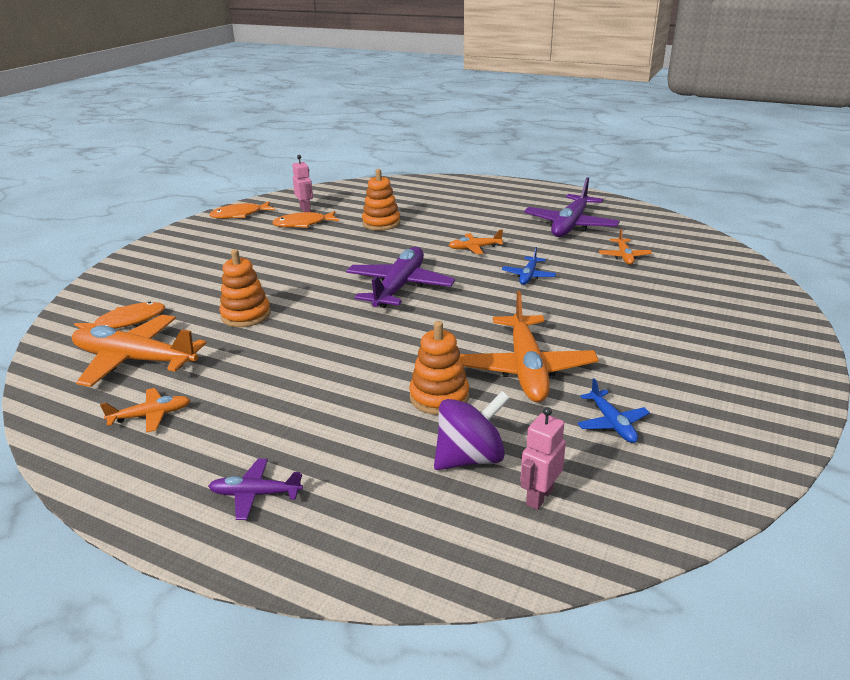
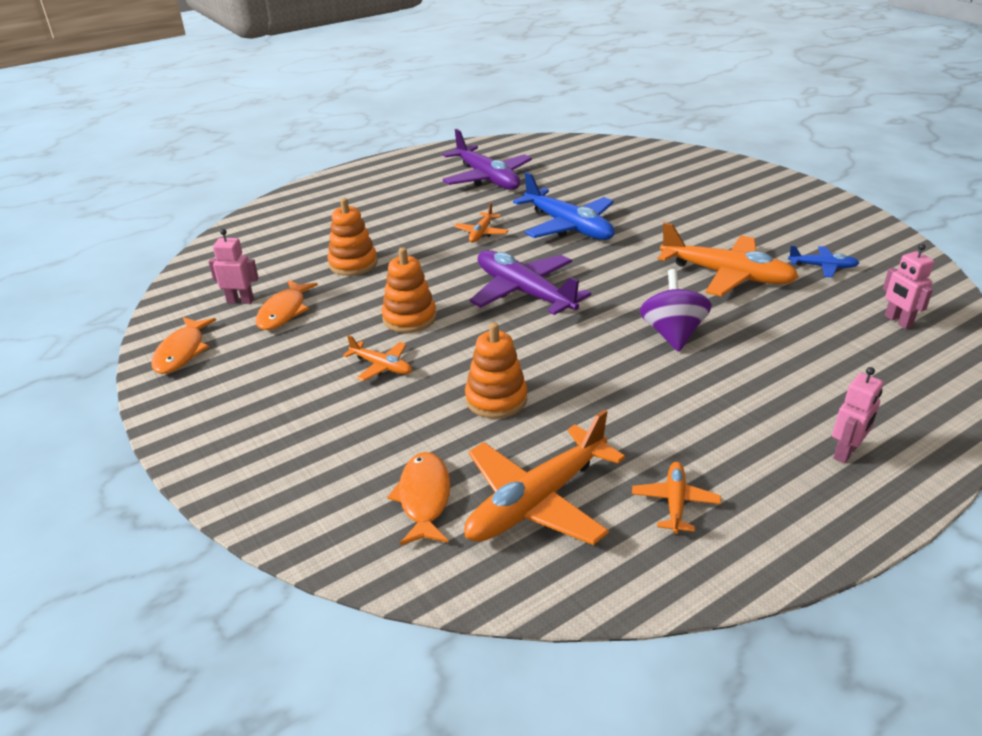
camera: 60 degrees left, 5 degrees up
(256, 494) = (846, 452): purple plane -> pink robot
(439, 397) = (745, 325): orange stacking toy -> orange stacking toy (409, 318)
(470, 458) = (839, 335): purple spinning top -> purple spinning top (672, 334)
(528, 276) = (568, 226): blue plane -> blue plane, size x2.02
(624, 256) = (575, 179): orange plane -> orange plane (381, 366)

